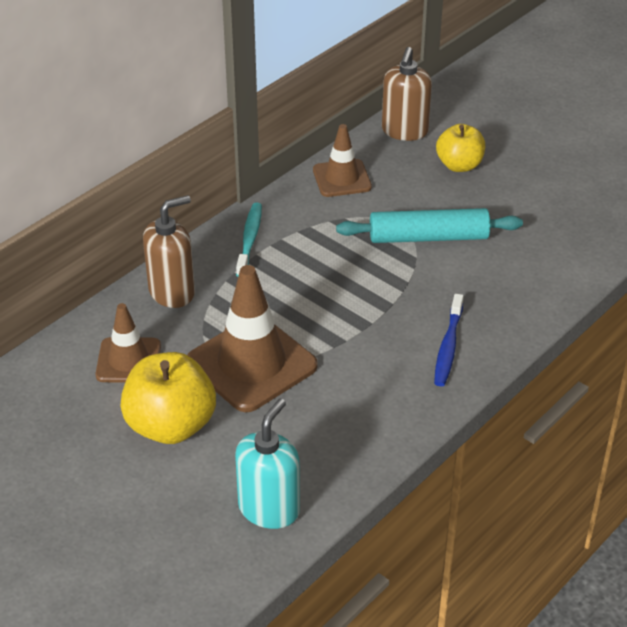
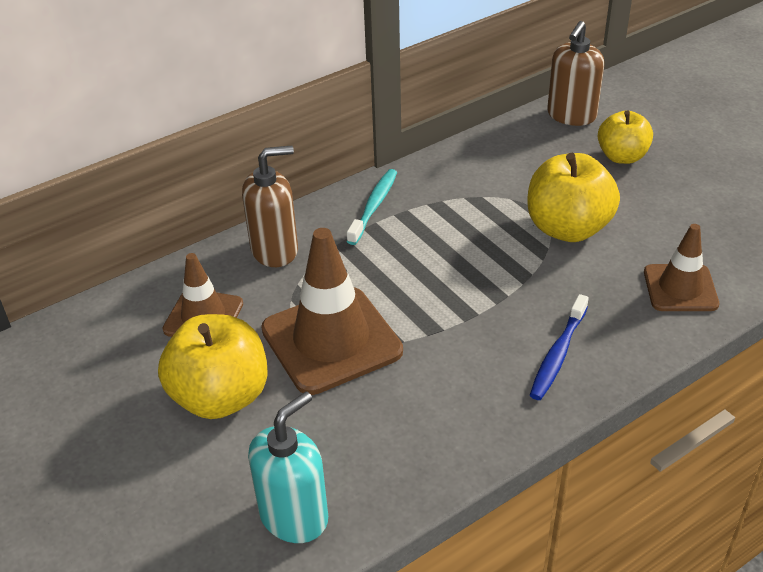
camera: 15 degrees right, 0 degrees up
(342, 178) = (490, 156): brown traffic cone -> brown traffic cone (680, 288)
(428, 237) = (567, 228): turquoise rolling pin -> yellow apple

